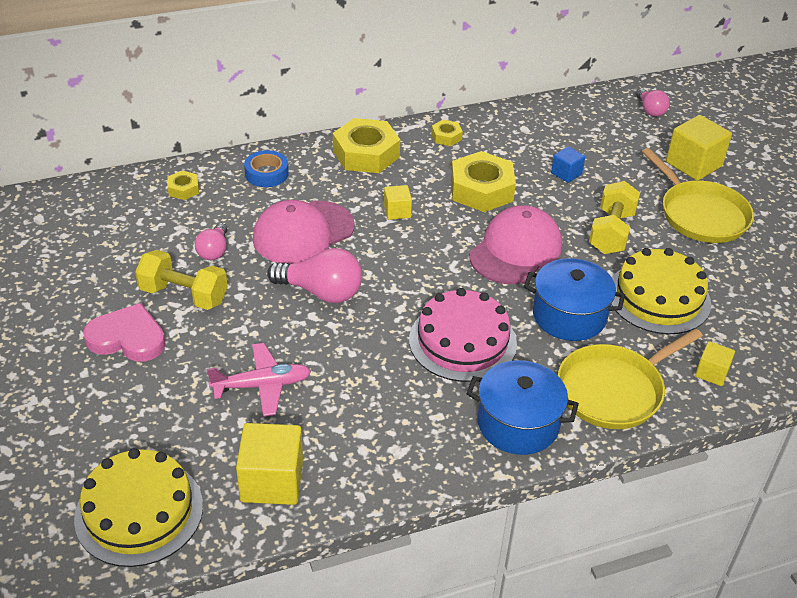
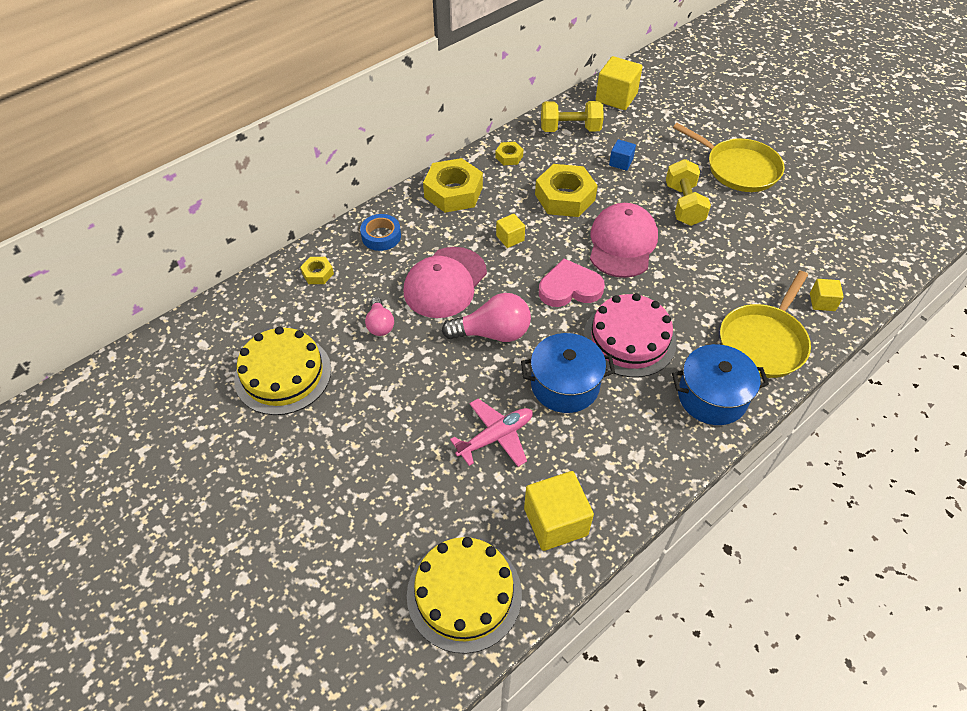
camera: 20 degrees left, 10 degrees up
(127, 338) = (355, 434): pink heart -> pink heart (569, 288)
(184, 295) = (379, 375): yellow dumbbell -> yellow dumbbell (570, 129)
(569, 315) = (695, 288): blue pot -> blue pot (565, 385)
(650, 110) = (651, 87): pink light bulb -> none
(658, 297) = (749, 250): yellow cake -> yellow cake (283, 374)
(693, 164) = (709, 126): yellow cube -> yellow cube (616, 97)

